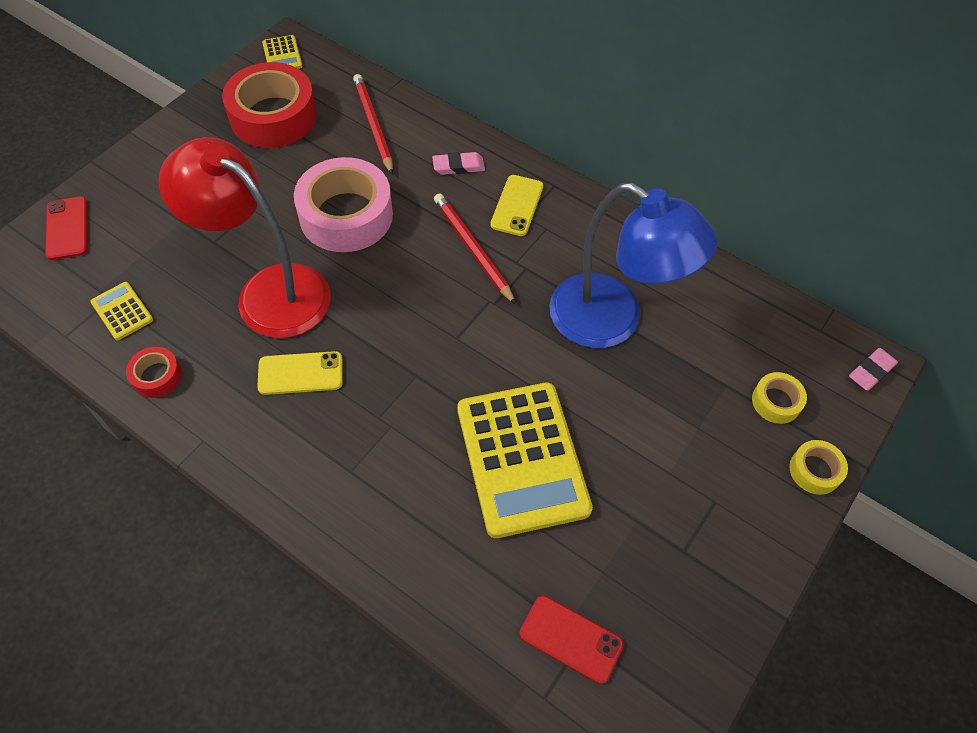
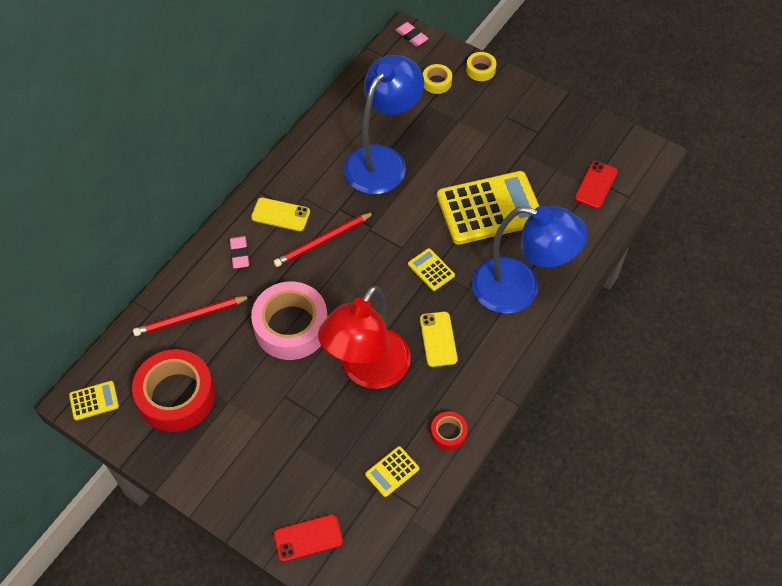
camera: 90 degrees left, 0 degrees up
(368, 488) = (519, 289): none -> blue lamp
(415, 371) = (431, 270): none -> yellow calculator

